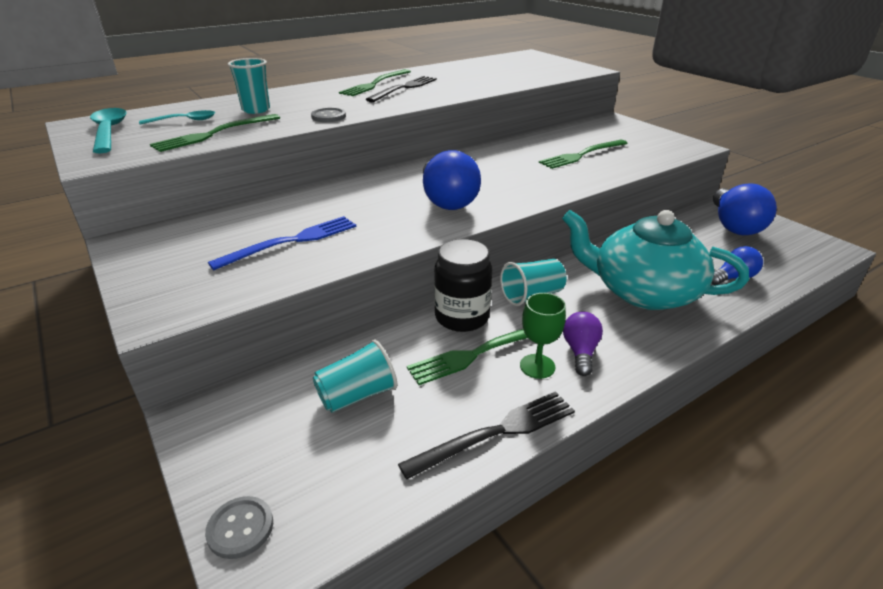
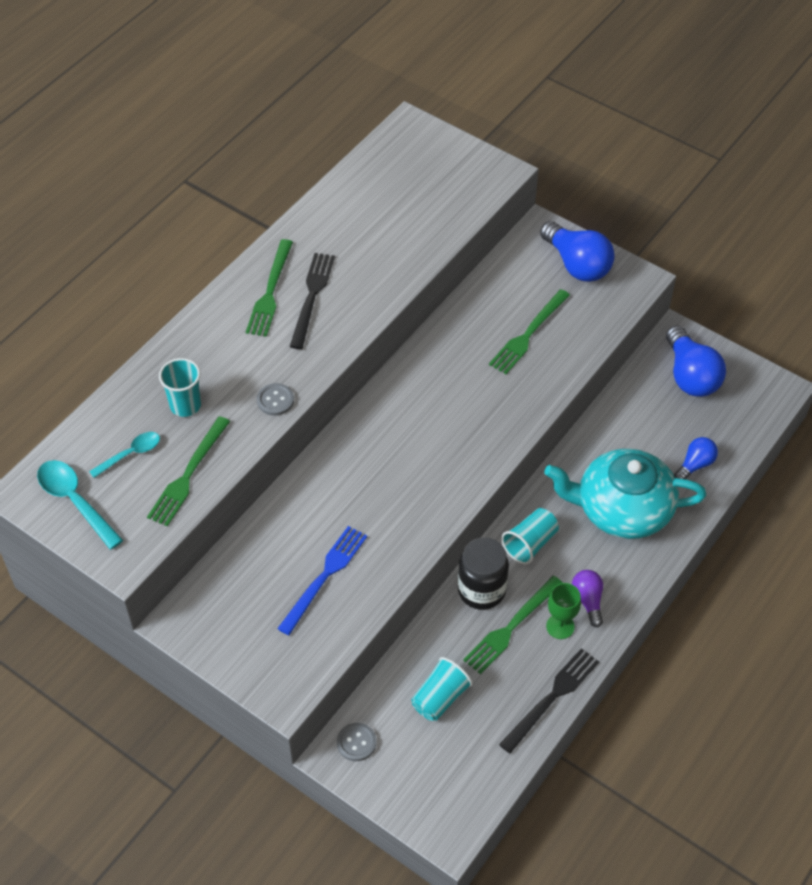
camera: 20 degrees left, 20 degrees up
(240, 528) = (426, 819): grey button -> grey button (356, 742)
(447, 200) = (427, 468): blue light bulb -> blue light bulb (577, 264)

